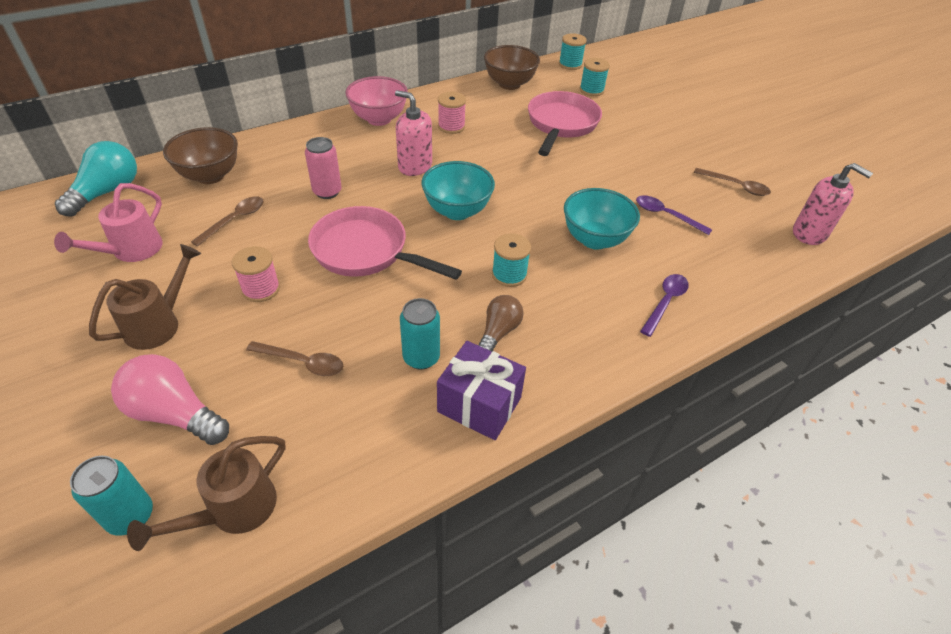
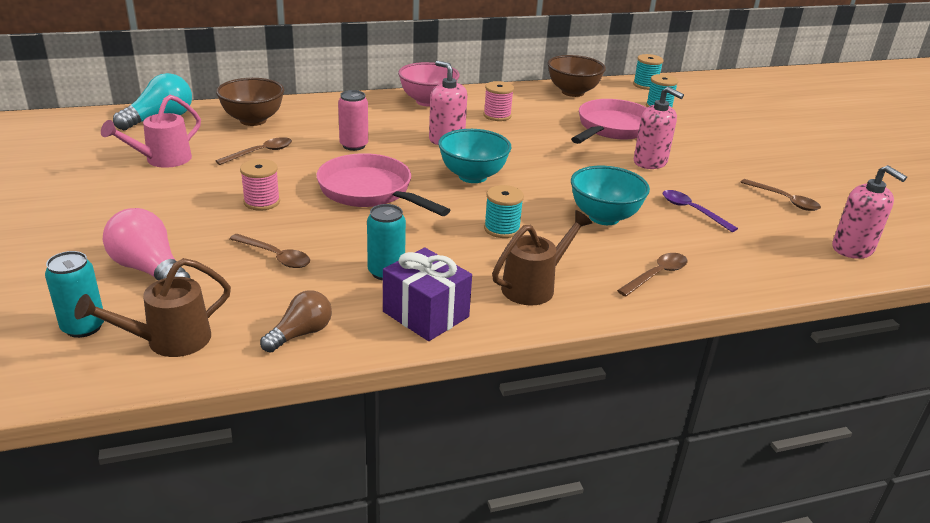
camera: 15 degrees right, 15 degrees down
(159, 324) = (163, 210): brown watering can -> brown watering can (534, 286)
(498, 332) = (470, 267): brown light bulb -> brown light bulb (300, 334)
(609, 161) = (650, 162): none -> pink soap dispenser
(665, 302) = (656, 275): purple spoon -> brown spoon

